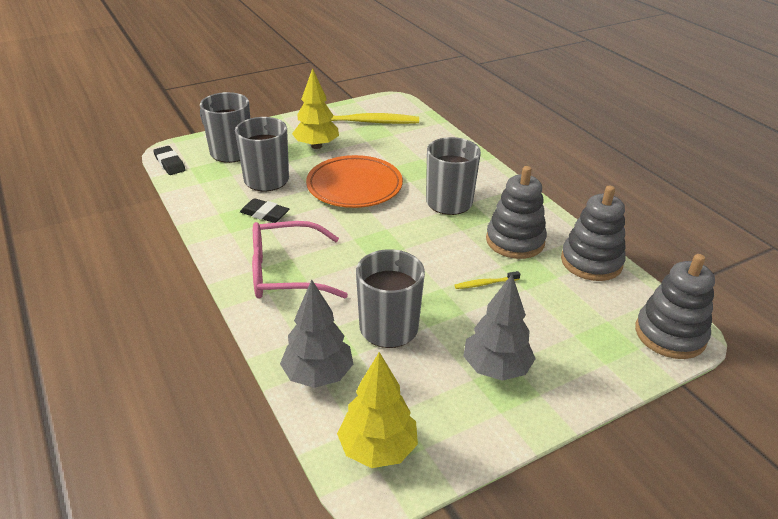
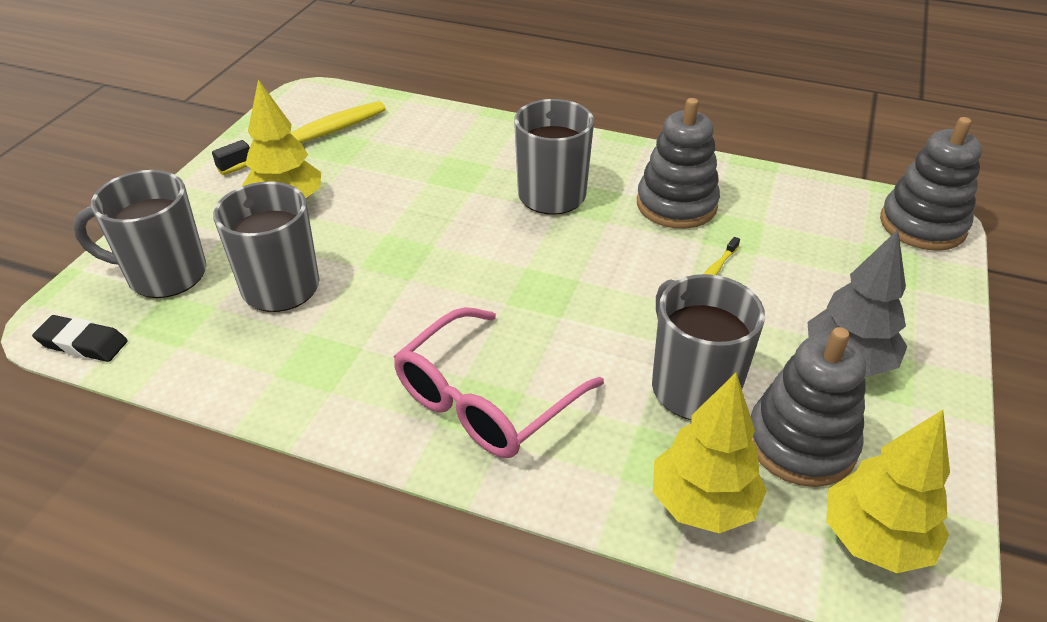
camera: 40 degrees left, 5 degrees up
(264, 214) = (345, 337): black eraser -> none
(318, 375) = (702, 503): grey tree -> yellow tree
(354, 186) = (413, 233): orange plate -> none
(591, 262) = (770, 188): grey stacking toy -> grey stacking toy (801, 443)

